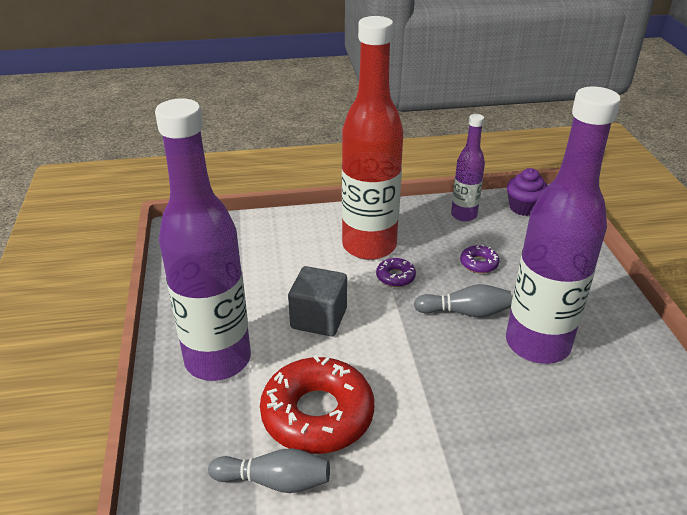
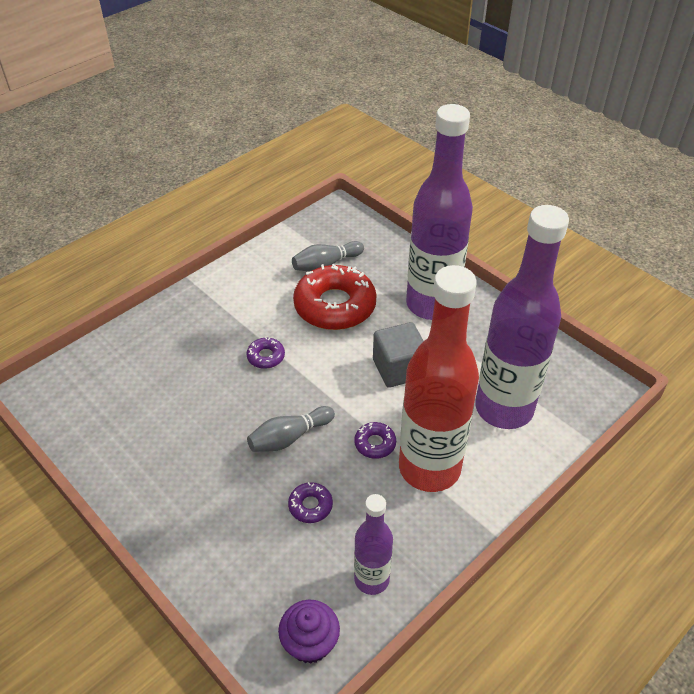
camera: 145 degrees right, 10 degrees up
(440, 395) = (266, 356): none -> purple donut
(537, 344) = (213, 437): purple bottle -> purple bottle (504, 408)

